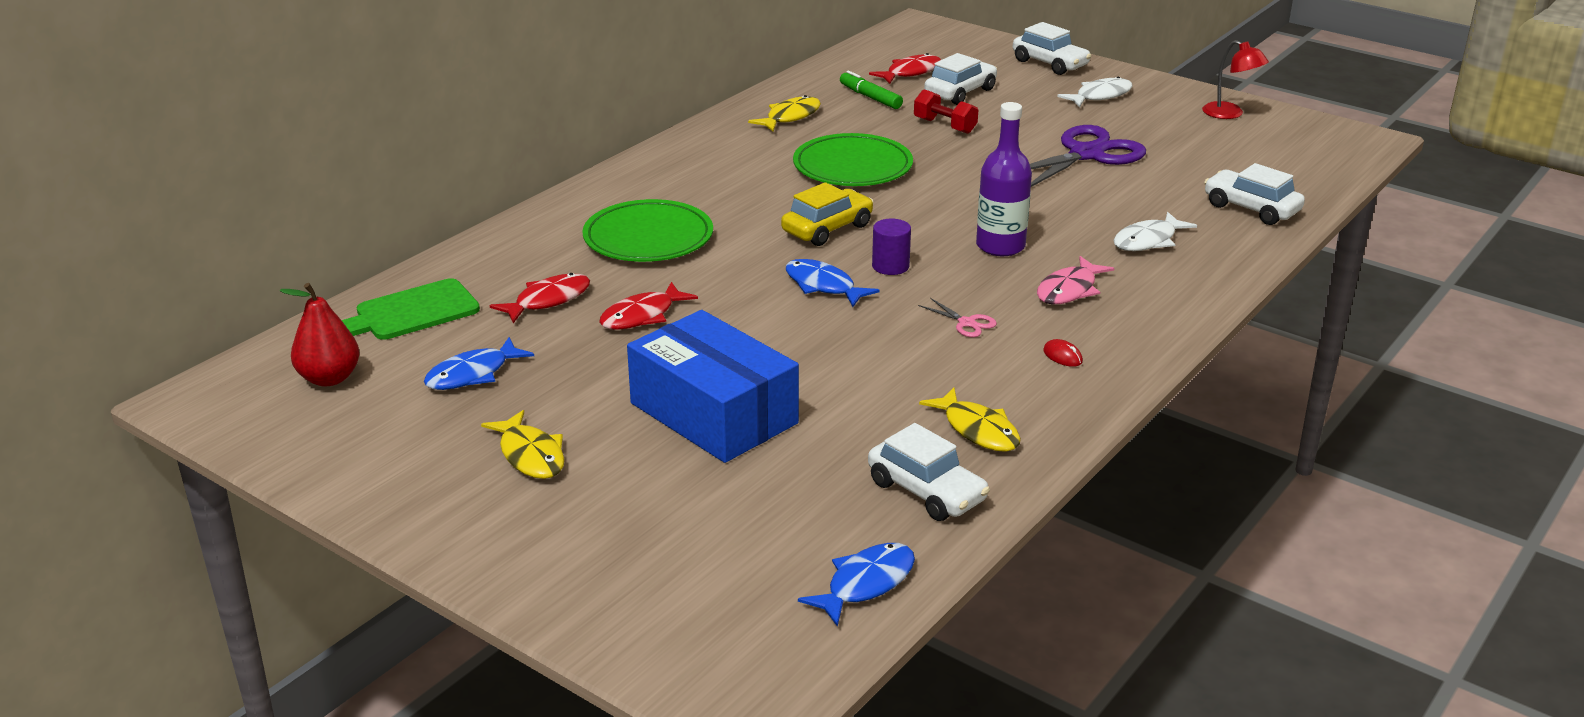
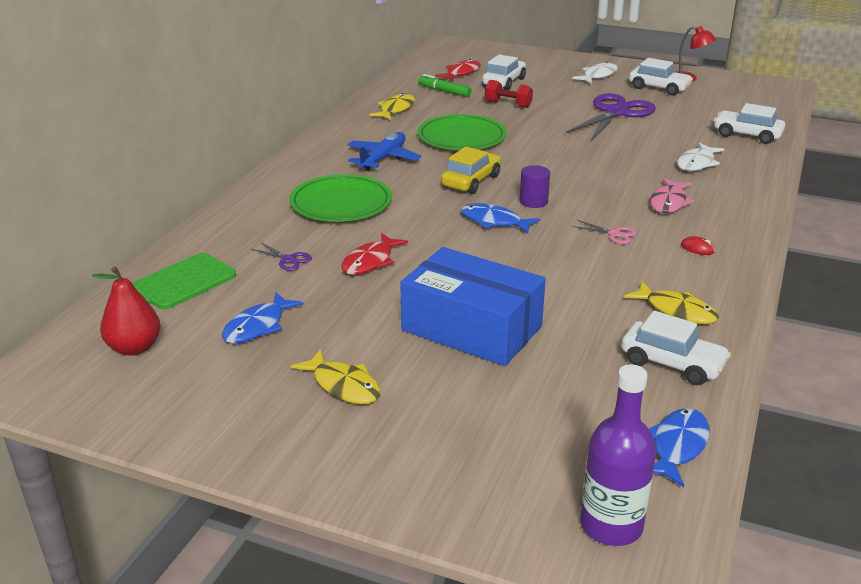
camera: 15 degrees left, 0 degrees up
(548, 300) = (288, 260): red fish -> purple scissors
(734, 184) = (383, 158): none -> blue plane
(1000, 246) = (601, 178): purple bottle -> purple bottle (611, 525)
(1050, 63) = (551, 59): white car -> white car (659, 88)

